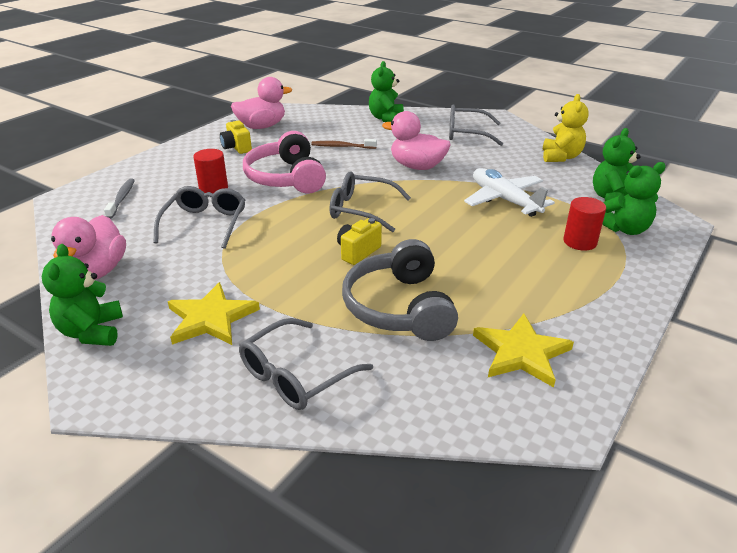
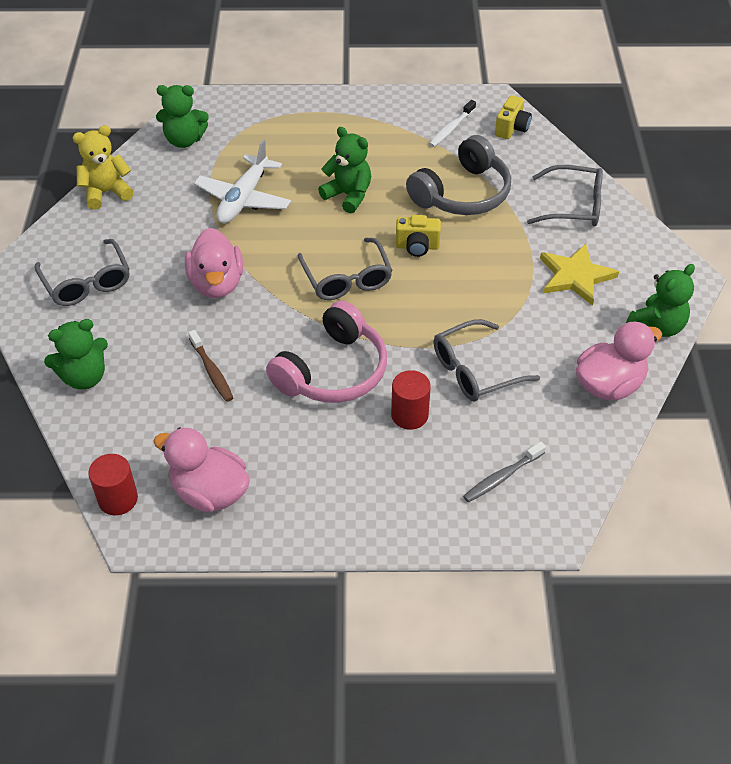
camera: 125 degrees left, 15 degrees up
(236, 148) = (296, 470): yellow camera -> yellow camera (512, 128)
(521, 353) = (451, 128): yellow star -> white toothbrush
(580, 242) = (283, 139): red cylinder -> red cylinder (118, 499)
(625, 229) = (239, 123): green teddy bear -> green teddy bear (348, 195)

